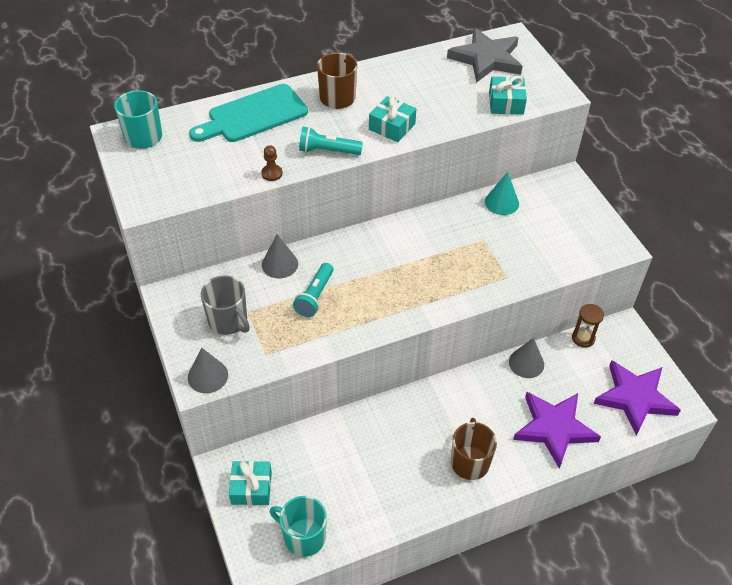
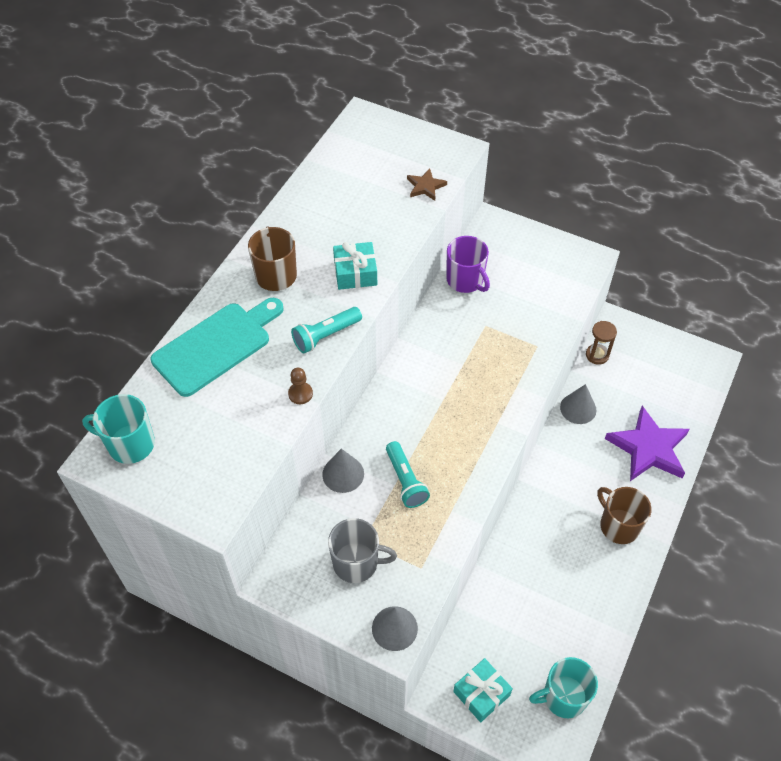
camera: 40 degrees left, 5 degrees up
(253, 115) = (216, 346): turquoise cutting board -> turquoise cutting board turned 150 degrees counterclockwise
(486, 59) = (364, 152): grey star -> none
(501, 202) = (465, 280): turquoise cone -> purple mug
(506, 103) = (425, 186): turquoise gift -> brown star
(635, 398) = (677, 378): purple star -> none

